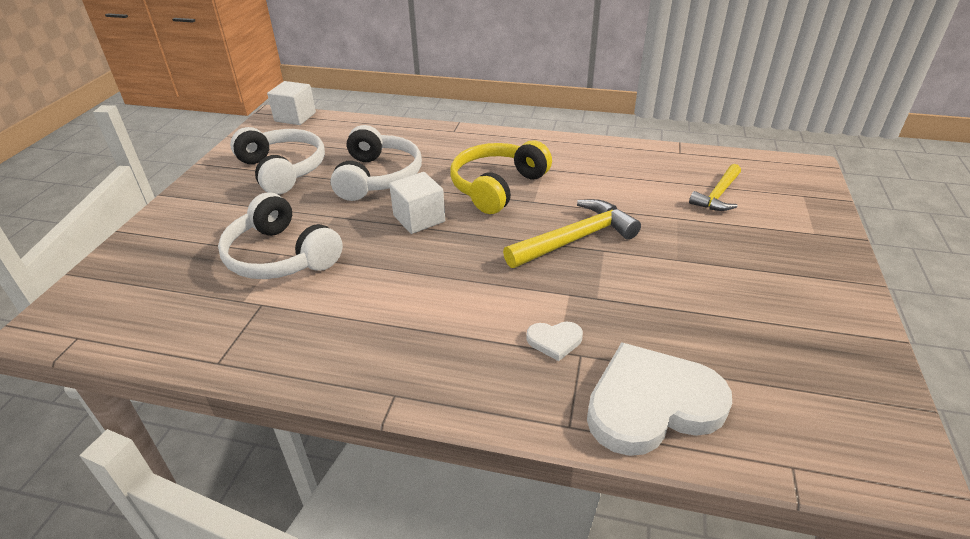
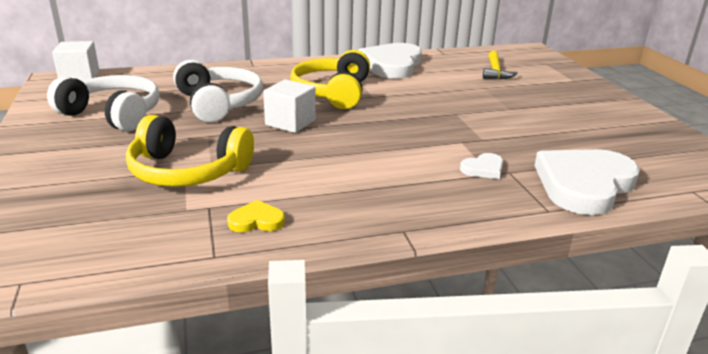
camera: 30 degrees left, 10 degrees down
(280, 256) = (187, 171): white headphones -> yellow headphones
(283, 334) = (256, 220): none -> yellow heart
(575, 239) = (429, 111): yellow hammer -> none
(599, 158) = (391, 65): none -> white heart

